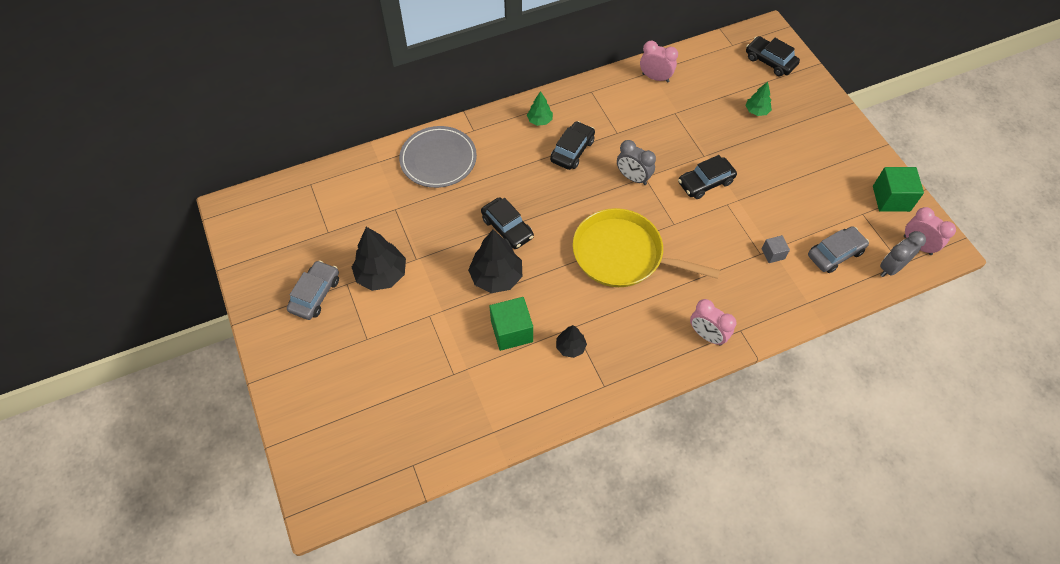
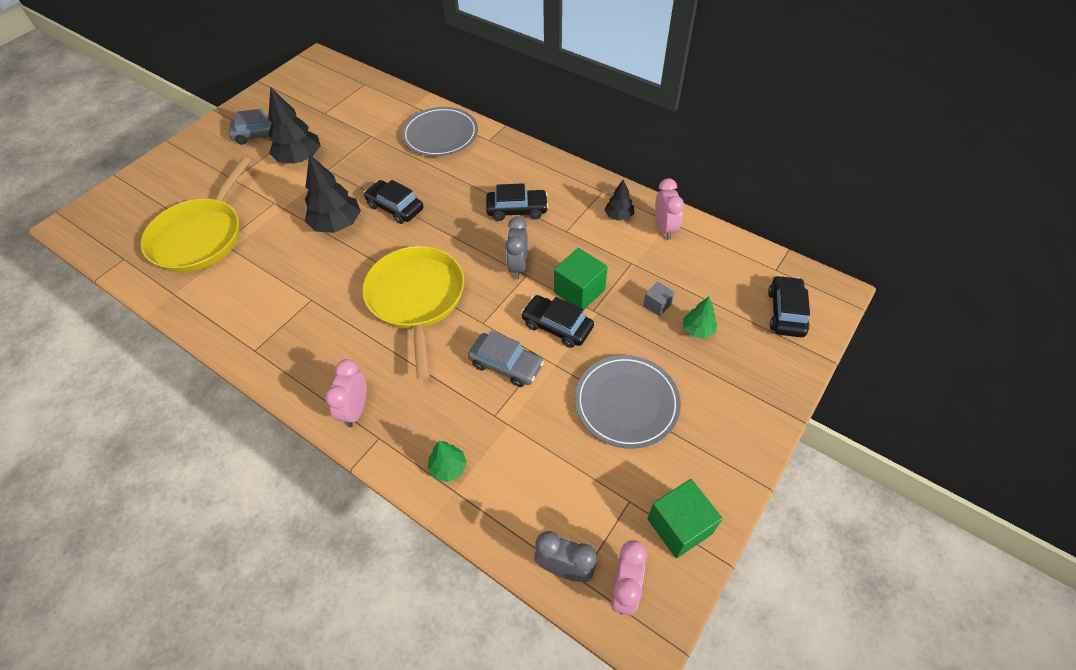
camera: 60 degrees right, 5 degrees down
(431, 389) = (200, 237): none -> yellow pan
(507, 228) = (395, 207): black car -> black car turned 105 degrees clockwise
(511, 331) = (284, 259): green cube -> green cube (579, 291)
(540, 120) = (535, 173): green tree -> green tree (448, 467)
(570, 347) = (286, 306): black tree -> black tree (619, 216)
(773, 254) = (502, 427): grey cube -> grey cube (657, 305)
(792, 178) = (626, 403): none -> grey plate
(835, 253) = (544, 492): grey car -> grey car (506, 364)

